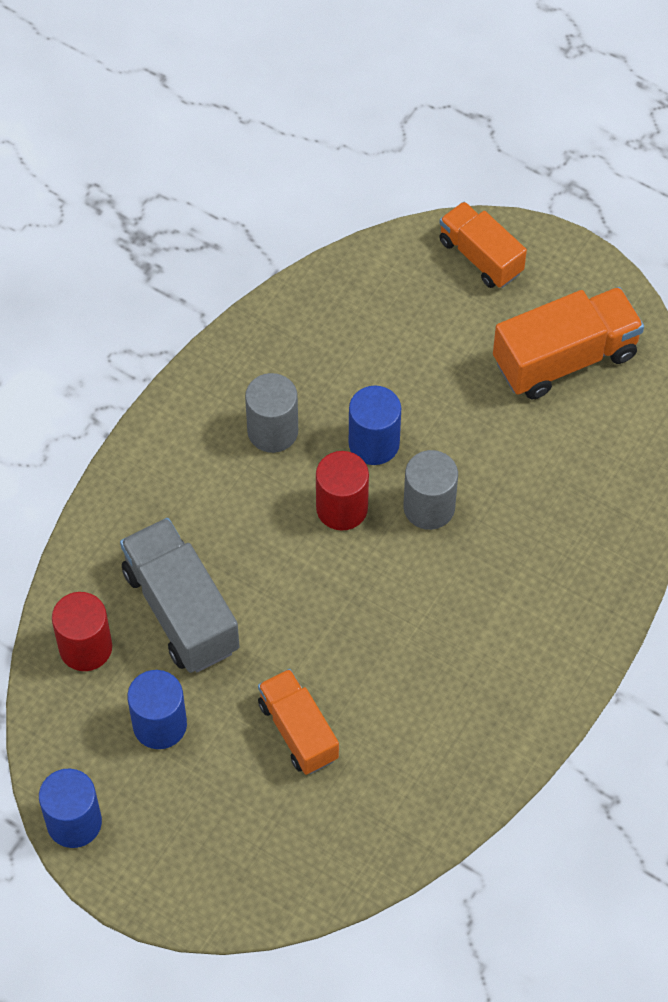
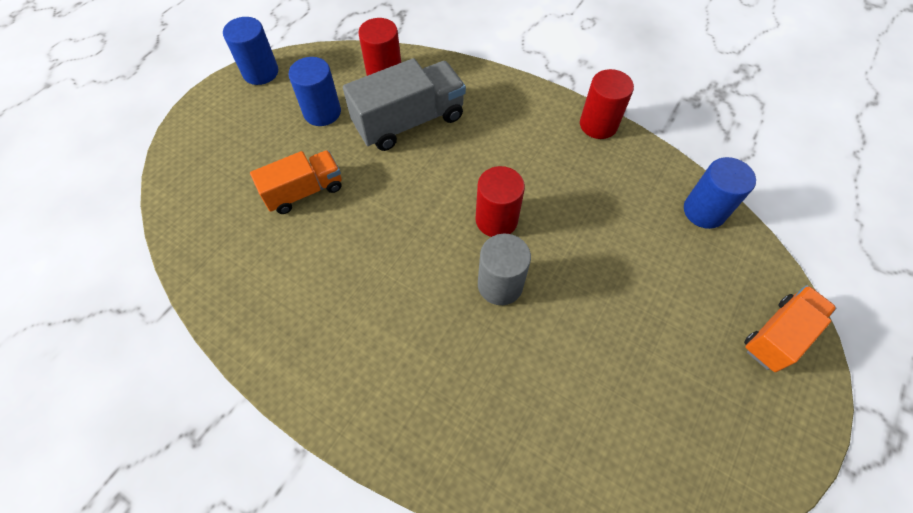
camera: 90 degrees right, 0 degrees up
(194, 384) = (598, 125): none -> red cylinder
(272, 431) = (563, 173): grey cylinder -> none
(374, 443) = (560, 243): blue cylinder -> blue cylinder (704, 211)
(565, 358) = (678, 414): orange truck -> none

